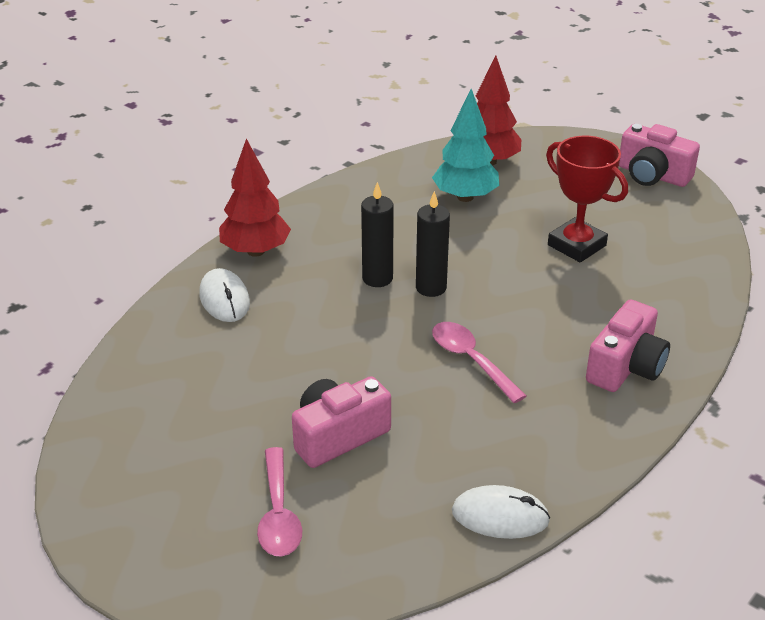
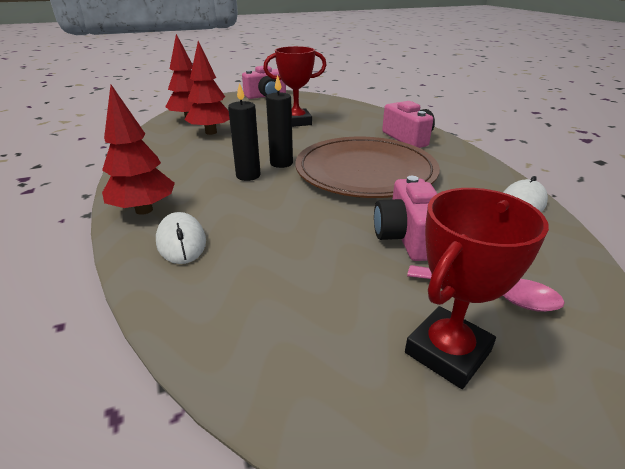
camera: 60 degrees left, 5 degrees down
(183, 499) = (447, 352): none -> red trophy
(224, 299) = (181, 241): white mouse -> white mouse turned 60 degrees clockwise
(465, 197) = (211, 132): turquoise tree -> red tree
(471, 360) = (365, 171): pink spoon -> brown plate

